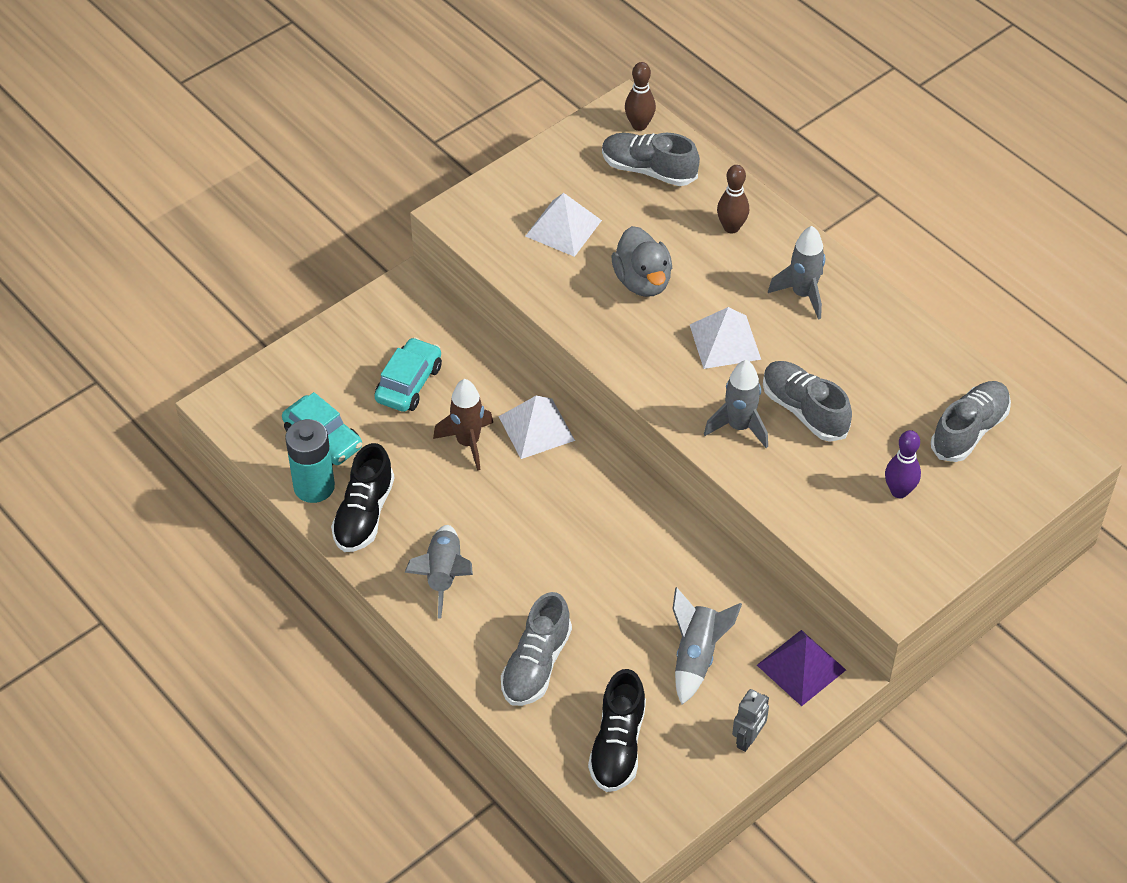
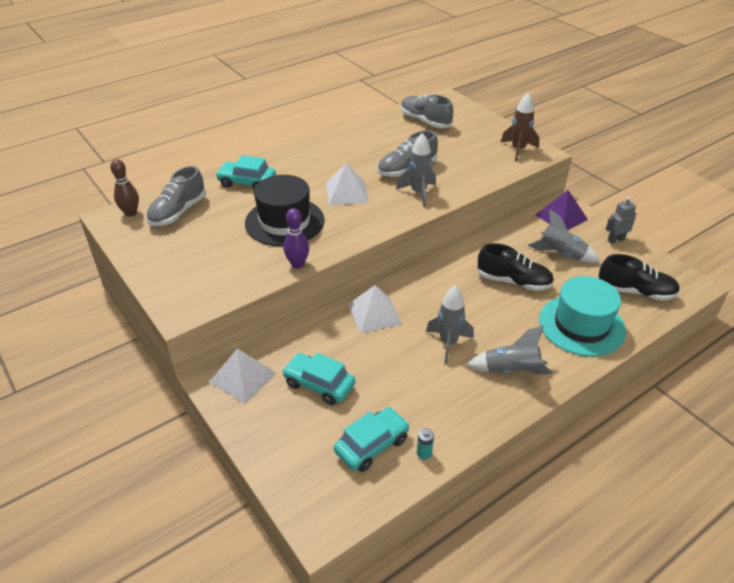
camera: 85 degrees left, 10 degrees down
(314, 487) = (424, 453): turquoise battery -> turquoise battery, size x0.42
(364, 514) = (453, 418): black shoe -> black shoe (513, 281)
(468, 443) = (384, 351): brown rocket -> brown rocket (518, 150)
(536, 664) = (581, 325): grey shoe -> turquoise hat
(563, 228) = (219, 254): white pyramid -> white pyramid (242, 377)
(642, 281) = (284, 222): grey duck -> black hat
(731, 227) = (247, 182): brown bowling pin -> turquoise car
(748, 739) = (615, 240): grey robot -> grey robot turned 60 degrees counterclockwise
(803, 294) = (313, 162): grey rocket -> grey rocket (448, 343)
(899, 491) = (468, 145): purple bowling pin -> purple bowling pin (297, 264)

